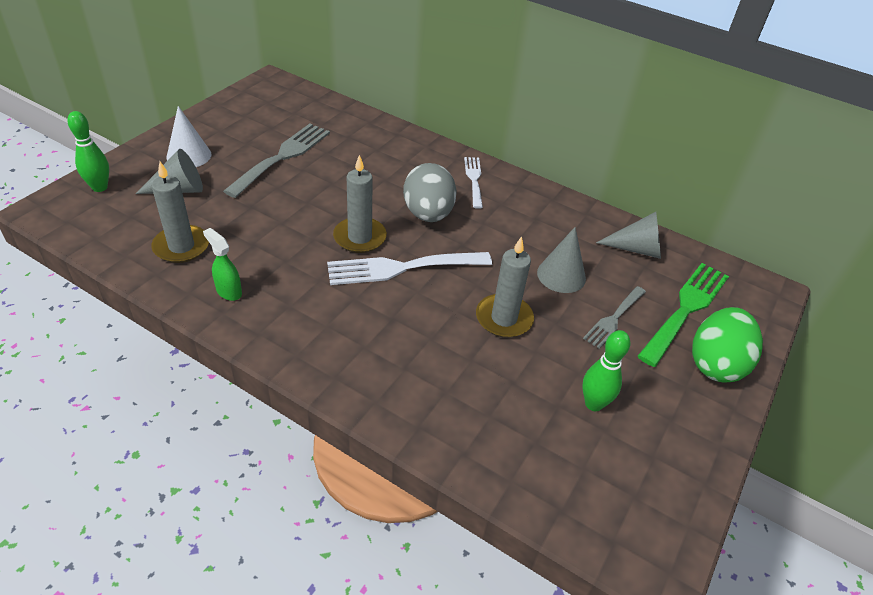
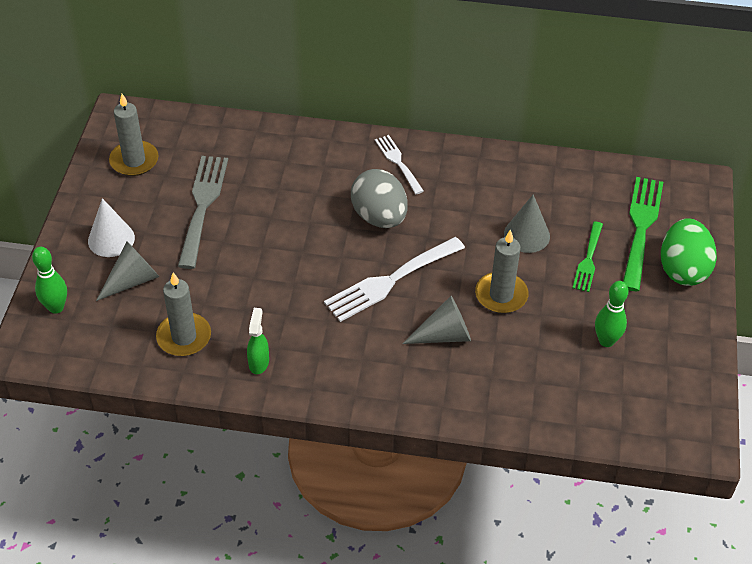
camera: 20 degrees left, 5 degrees up
(228, 291) = (259, 362): green spray bottle -> green spray bottle turned 75 degrees clockwise
(360, 237) = (334, 265): grey candle -> grey candle (134, 161)
(614, 319) = (588, 260): grey fork -> green fork
(636, 249) = (577, 183): grey cone -> grey cone (444, 335)

